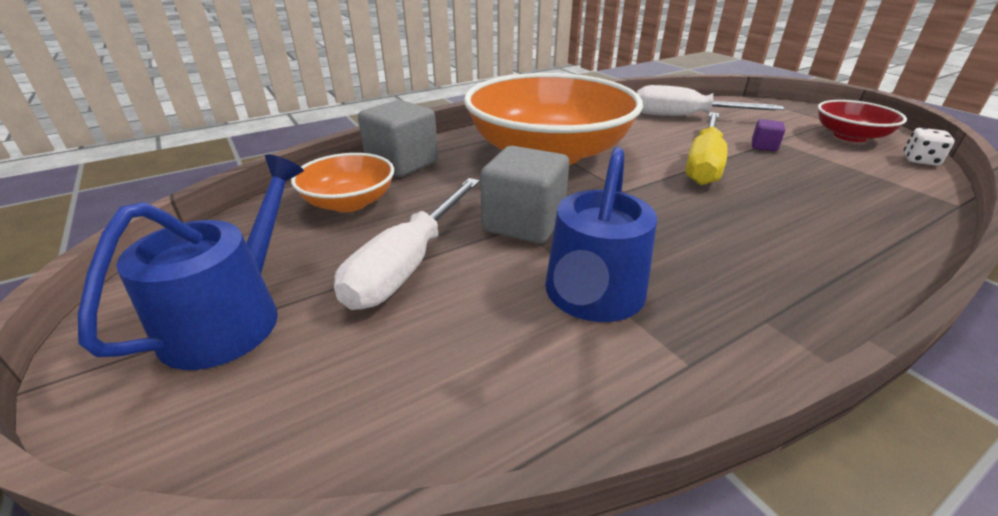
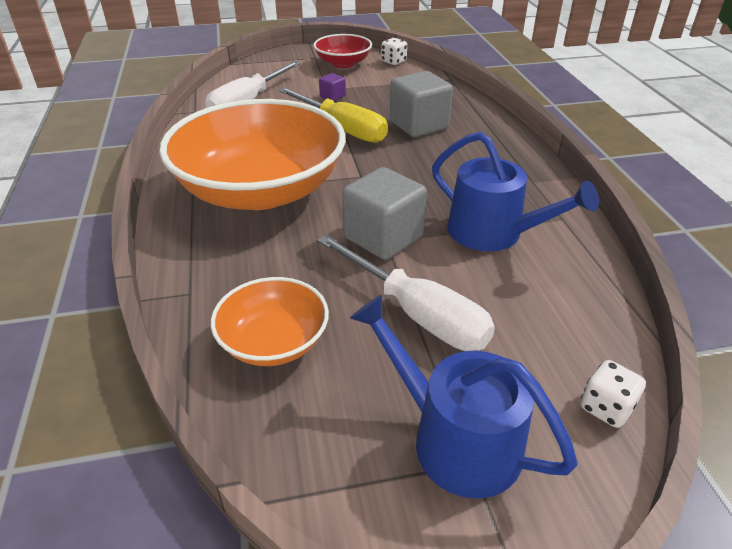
camera: 70 degrees left, 5 degrees up
(269, 444) = (606, 408): none -> white dice
(402, 163) = (203, 289): grey cube -> grey cube (419, 125)

